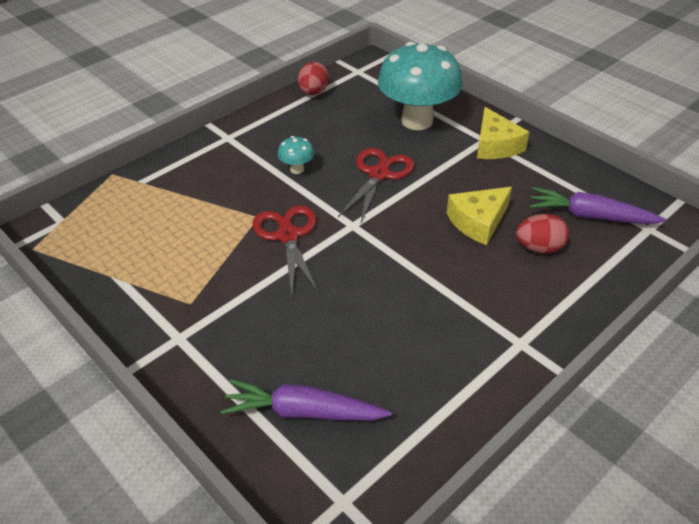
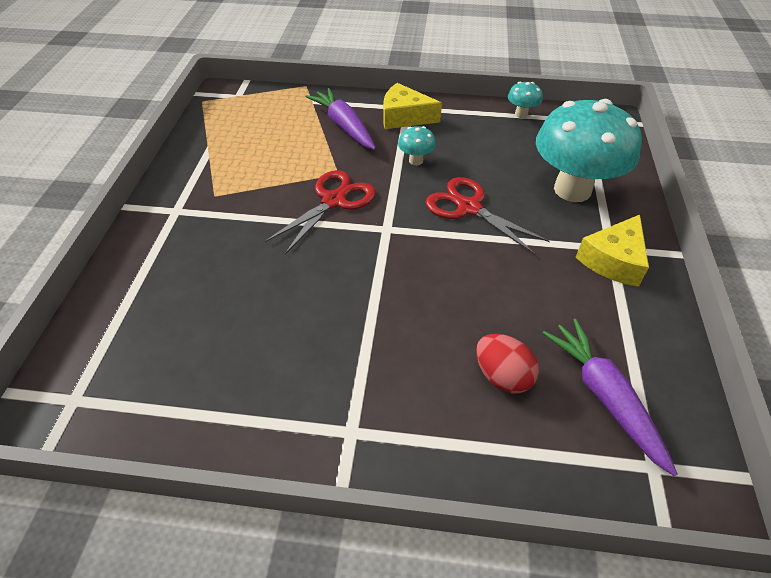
camera: 50 degrees right, 5 degrees up
(303, 412) = (151, 320): purple carrot -> purple carrot (344, 126)
(313, 92) = (521, 114): red egg -> turquoise mushroom
(379, 174) = (468, 208): red scissors -> red scissors turned 120 degrees counterclockwise
(478, 222) = (485, 308): yellow cheese -> yellow cheese (404, 117)

